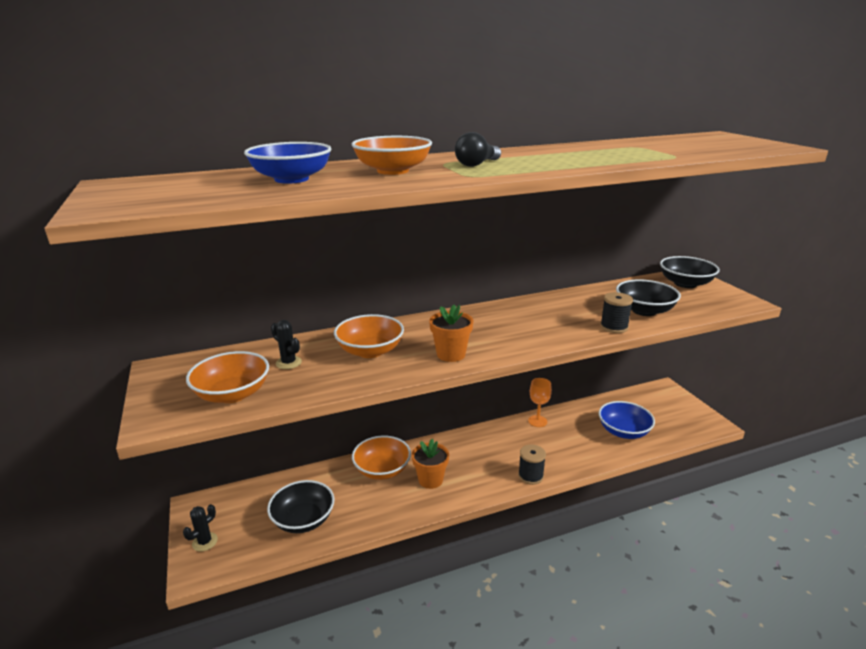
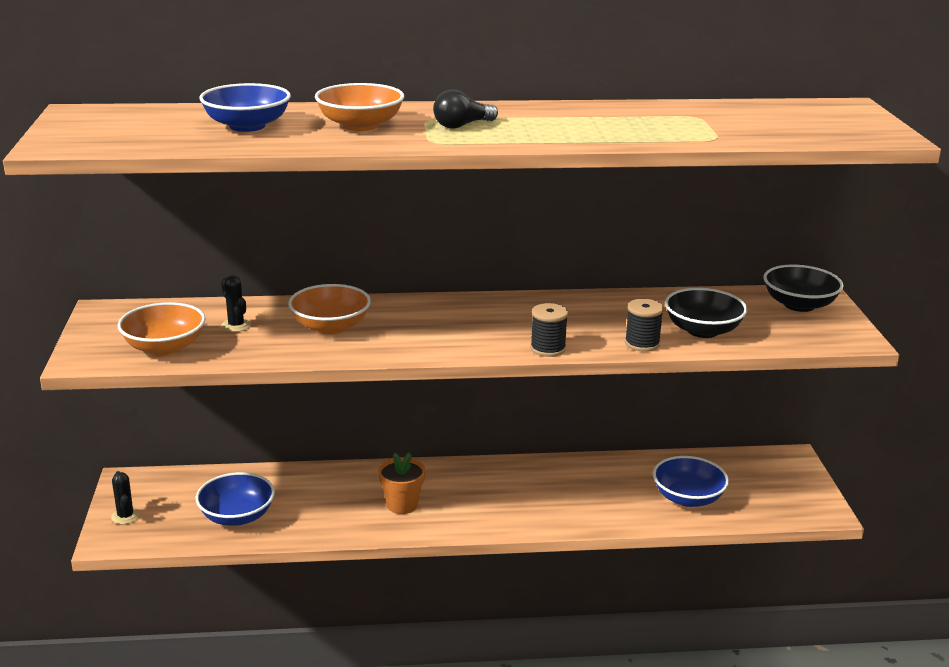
camera: 15 degrees right, 0 degrees up
(205, 542) = (125, 516): black cactus -> black cactus turned 75 degrees counterclockwise
(303, 520) = (237, 516): black bowl -> blue bowl
(382, 470) = (350, 484): orange bowl -> none
(451, 354) = (418, 344): orange flower pot -> none
(530, 476) = (528, 523): black spool -> black spool (548, 349)
(537, 421) = (579, 466): orange goblet -> none

